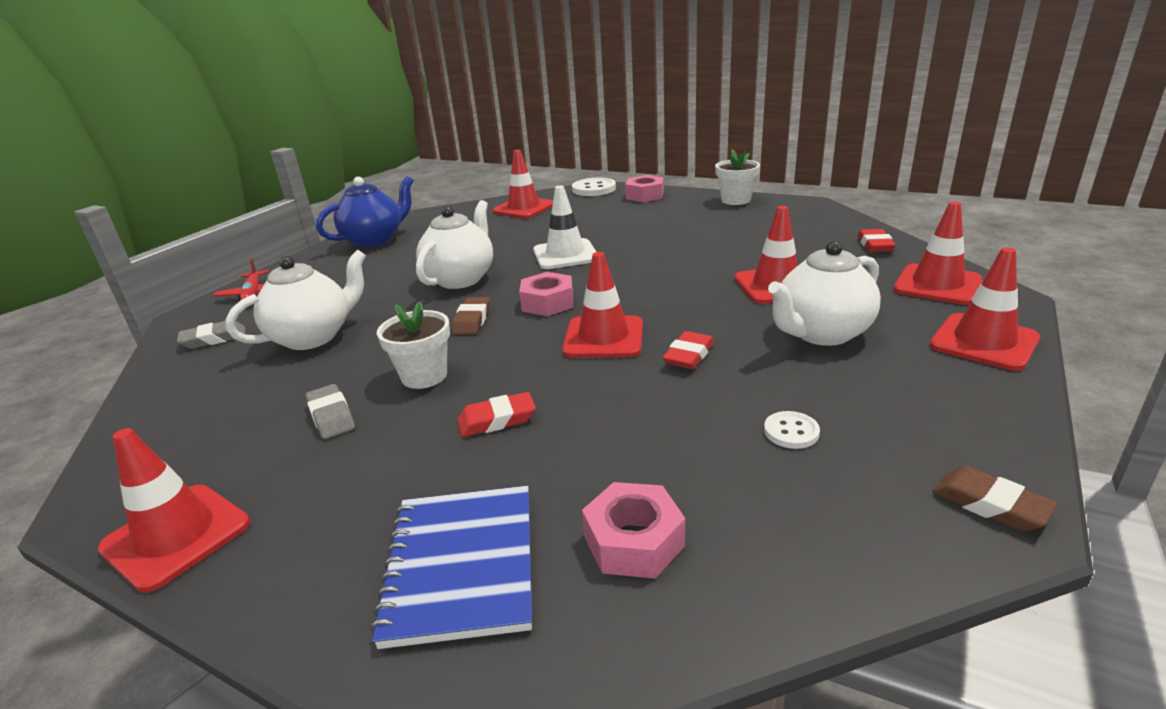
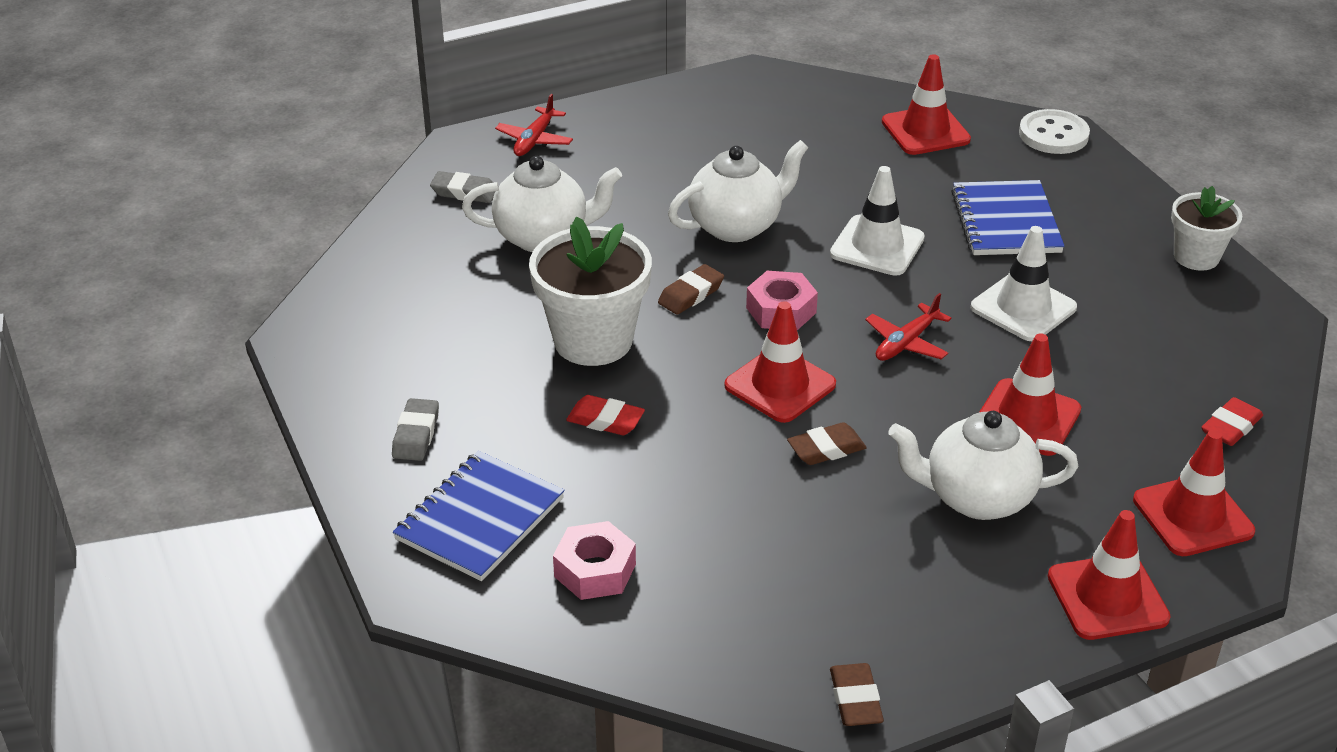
camera: 35 degrees right, 10 degrees up
(176, 536) = (335, 392): red traffic cone -> none
(331, 416) = (493, 343): grey eraser -> grey eraser (416, 434)
(374, 240) = (710, 106): blue teapot -> none
(424, 376) = (593, 340): white flower pot -> white flower pot, size x1.67
(622, 222) = (1005, 222): none -> blue notebook
(644, 195) = (1098, 184): pink nut -> none
(650, 285) = (906, 343): none -> red plane
(688, 355) = (826, 449): red eraser -> brown eraser
(689, 246) = (1023, 308): none -> white traffic cone
(791, 432) = (805, 566): white button -> none

